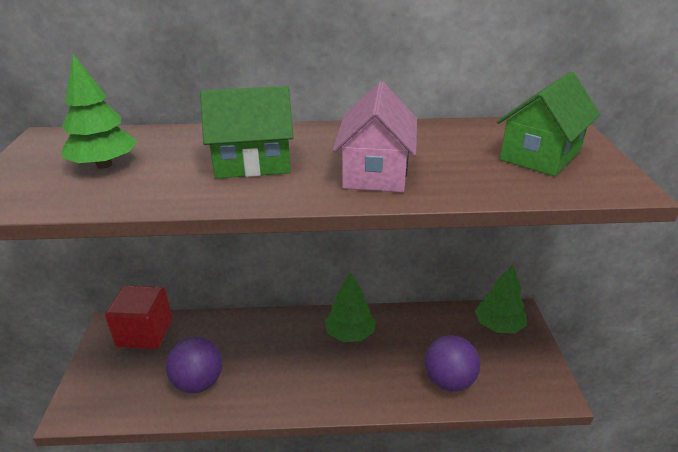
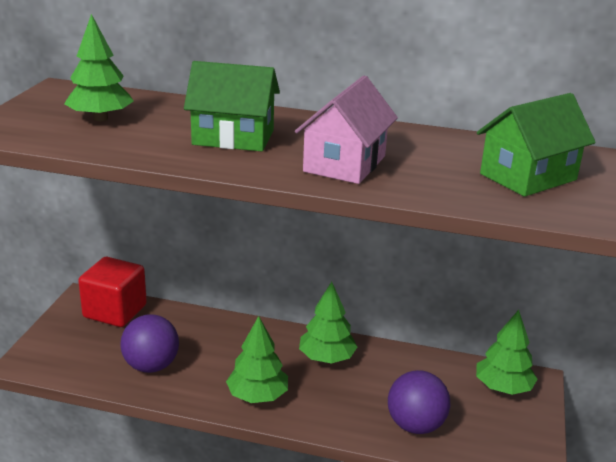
camera: 15 degrees right, 5 degrees down
(306, 388) = (257, 396): none -> green tree

